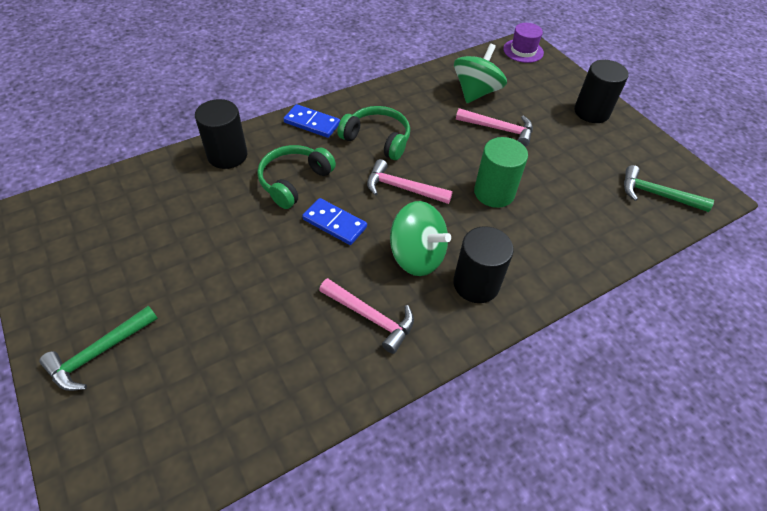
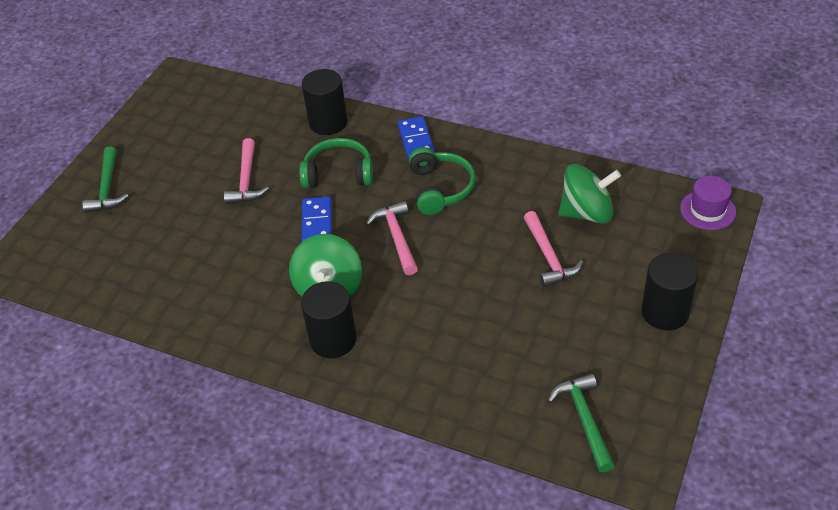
camera: 60 degrees right, 5 degrees down
(98, 353) = (107, 188): green hammer -> green hammer turned 105 degrees counterclockwise
(371, 317) = (244, 297): pink hammer -> pink hammer (246, 180)
(494, 193) = (454, 297): green cylinder -> none

